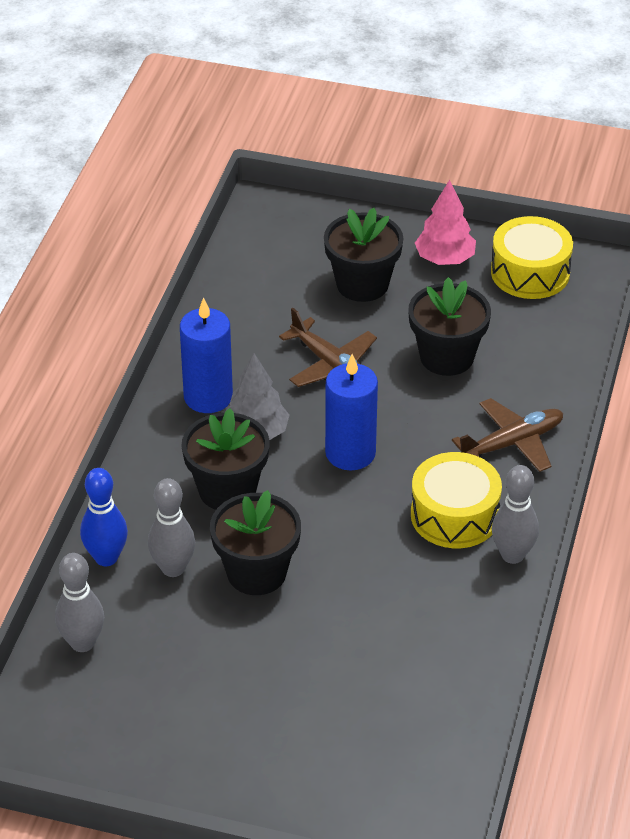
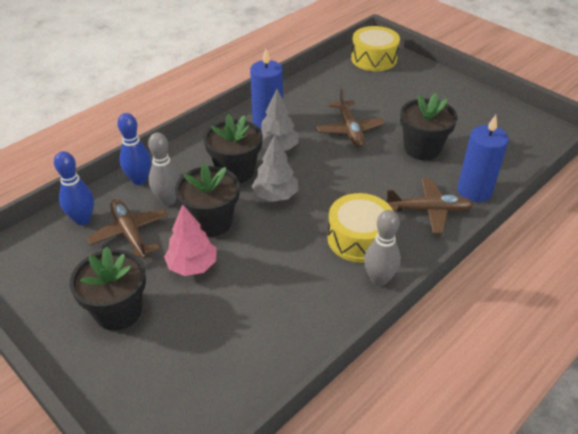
camera: 30 degrees right, 0 degrees up
(82, 643) = (83, 219): grey bowling pin -> blue bowling pin
(165, 633) = (130, 234): none -> brown plane
(309, 502) = (275, 195): none -> grey tree
(350, 453) = (322, 178): blue candle -> blue candle (474, 191)
(362, 284) = (399, 97): black flower pot -> black flower pot (118, 311)
(445, 259) = (458, 100): pink tree -> pink tree (192, 266)
(530, 272) = (507, 123): yellow drum -> yellow drum (374, 59)

